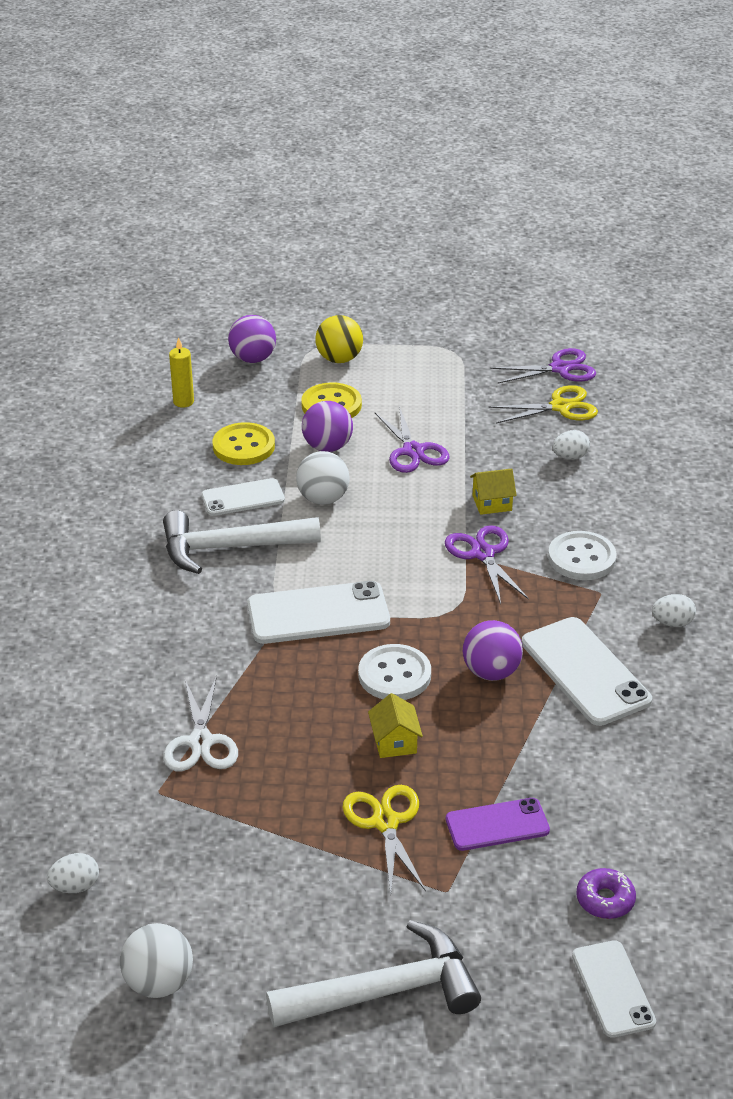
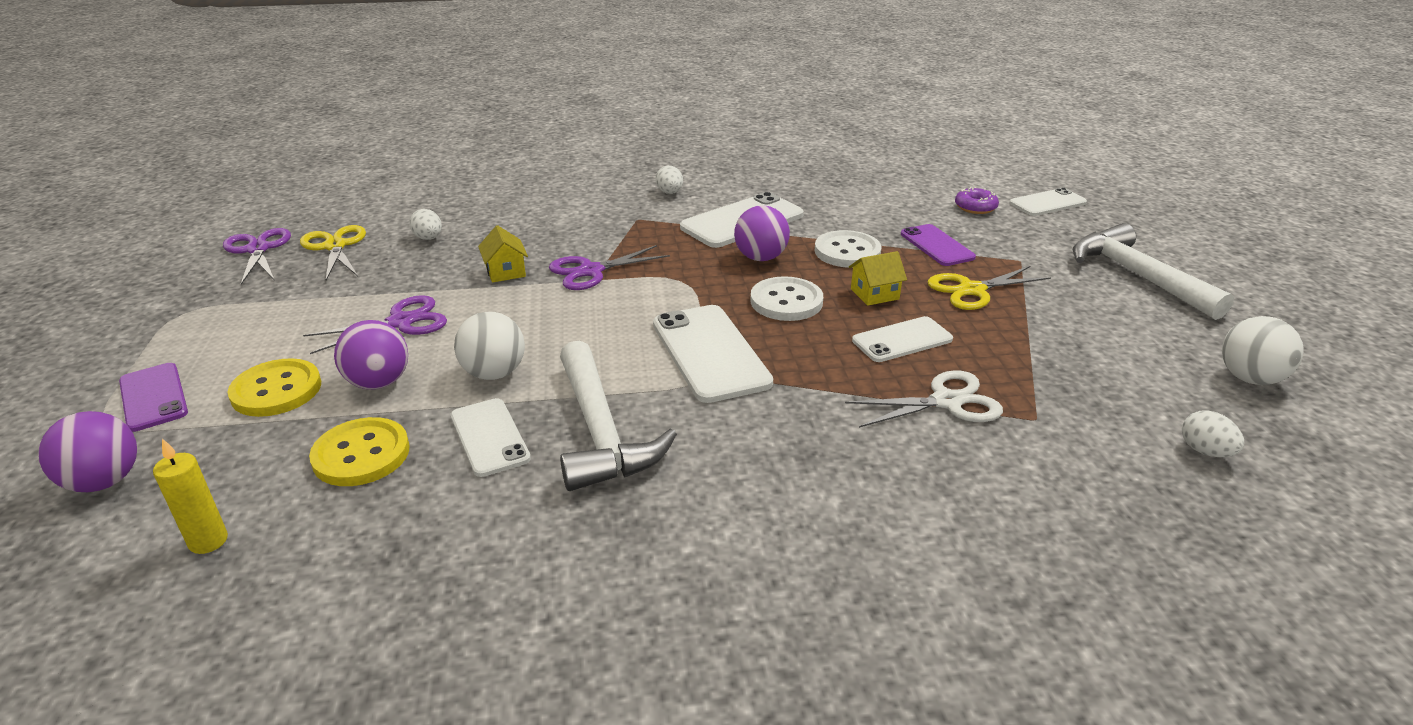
camera: 100 degrees left, 5 degrees down
(303, 740) = (902, 340): none -> white phone
(339, 359) = (153, 397): yellow ball -> purple phone
(581, 558) = (591, 228): white button -> white button (847, 252)

